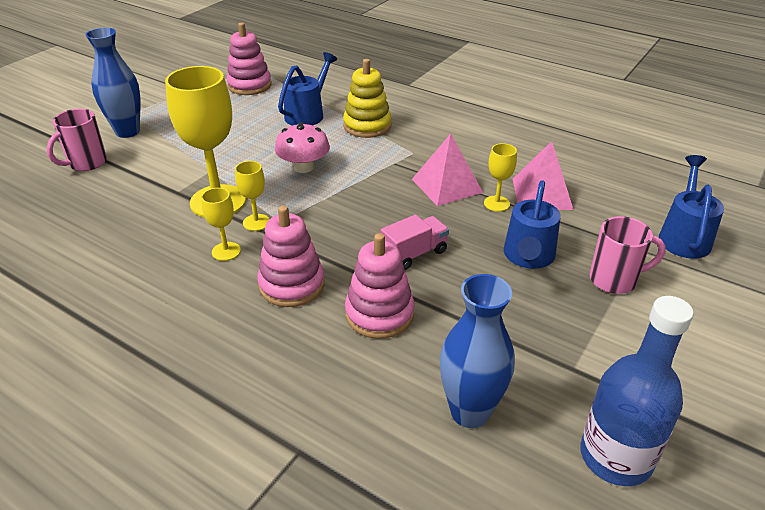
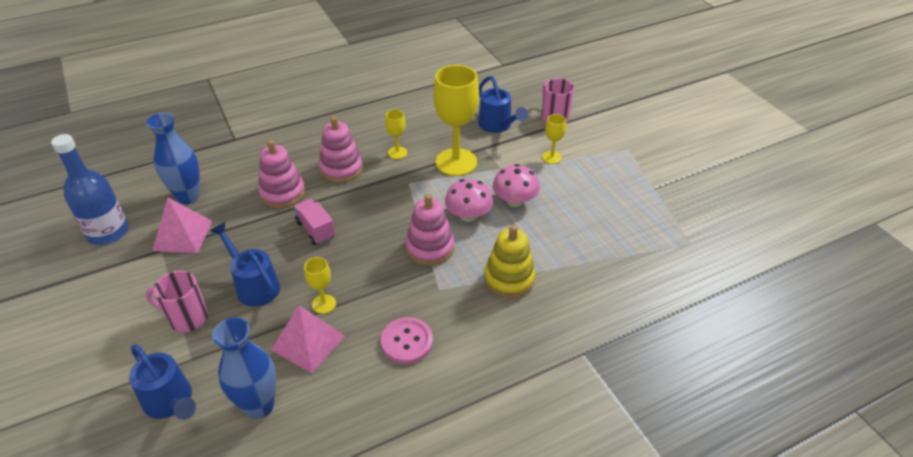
camera: 120 degrees right, 5 degrees up
(127, 131) = (592, 142): blue vase -> blue vase (259, 406)
(249, 85) = (646, 228): pink stacking toy -> pink stacking toy (430, 248)
(256, 222) = (416, 172): yellow goblet -> yellow goblet (551, 157)
(260, 149) = (515, 200): none -> pink mushroom
(308, 114) = (559, 247): blue watering can -> blue watering can (497, 125)
(414, 254) = (315, 230): pink truck -> pink truck turned 150 degrees clockwise
(446, 185) = (373, 286): pink pyramid -> pink pyramid (182, 235)
(481, 149) = (407, 341): none -> pink button
(614, 280) = (187, 318): pink mug -> pink mug turned 75 degrees clockwise

